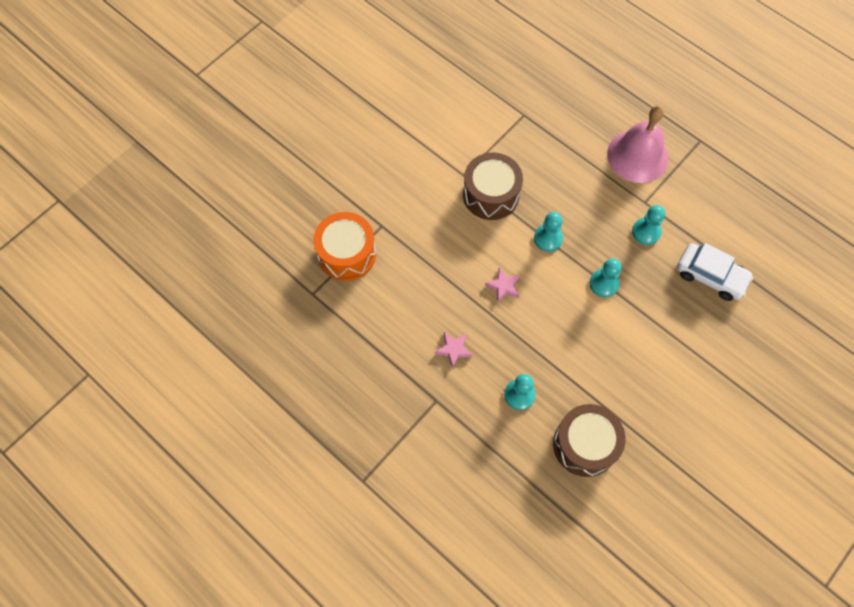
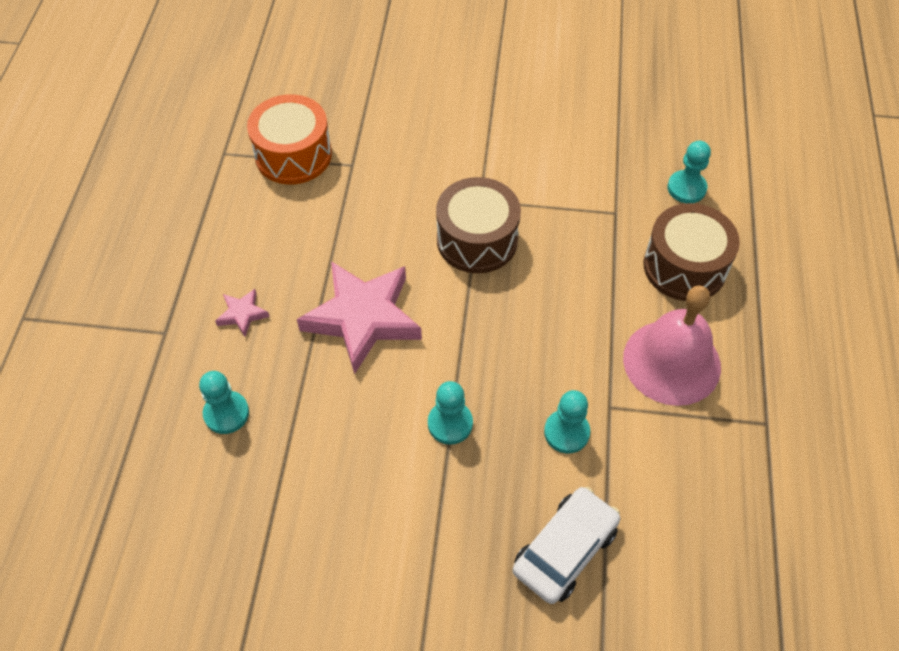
camera: 55 degrees right, 10 degrees down
(503, 286) = (363, 318): pink star -> pink star, size x2.33
(548, 238) = (465, 328): turquoise pawn -> turquoise pawn (686, 188)
(585, 444) = (202, 525): brown drum -> brown drum (684, 266)
(710, 276) = (565, 550): white car -> white car turned 135 degrees counterclockwise

